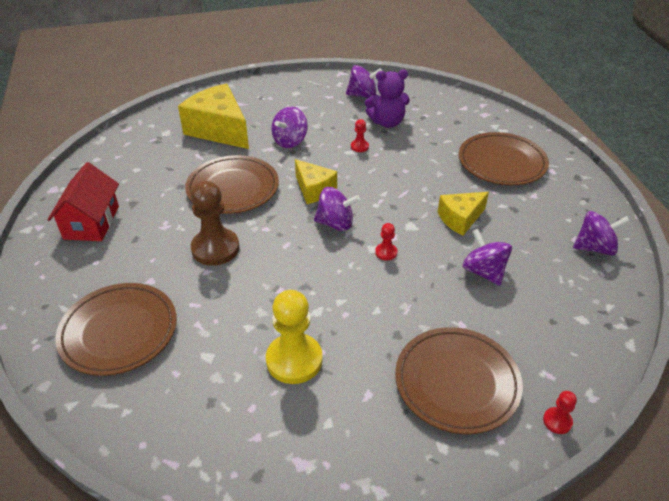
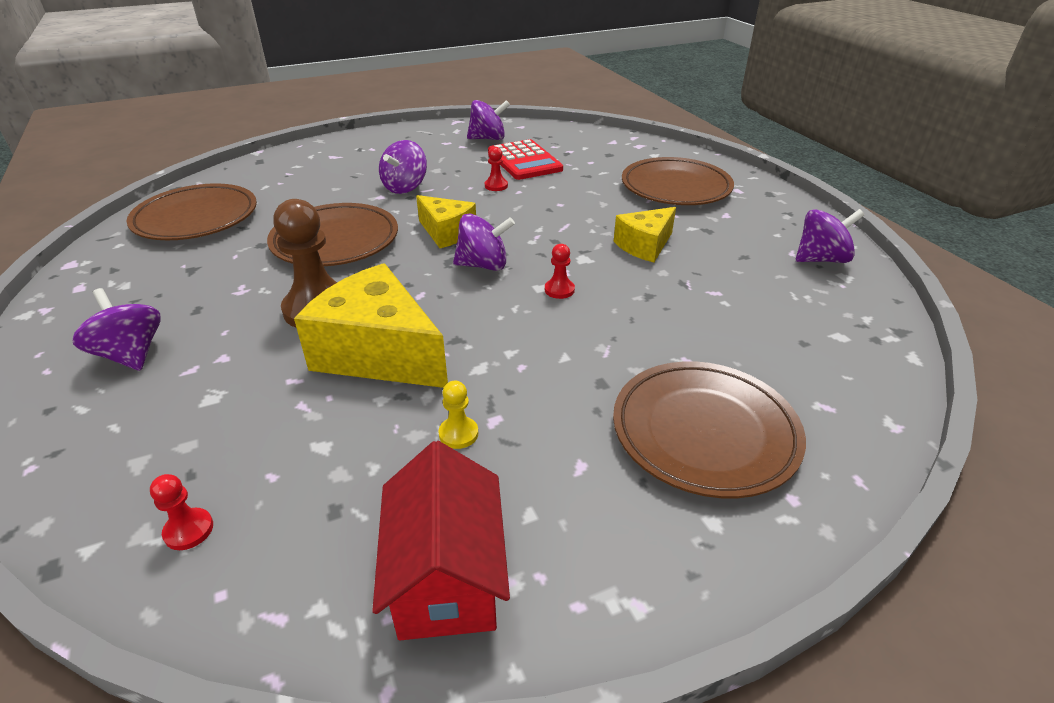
camera: 10 degrees left, 5 degrees down
(91, 222) = (129, 296): red house -> red house (446, 576)
(119, 332) = (174, 430): brown plate -> brown plate (196, 218)
(219, 130) = (309, 183): yellow cheese -> yellow cheese (379, 353)
(294, 360) = (458, 434): yellow pawn -> yellow pawn, size x0.46
(387, 122) = (524, 161): purple teddy bear -> red calculator
(483, 272) = (694, 298): purple spinning top -> purple spinning top (131, 354)
(557, 421) = (862, 463): red pawn -> red pawn (189, 530)

